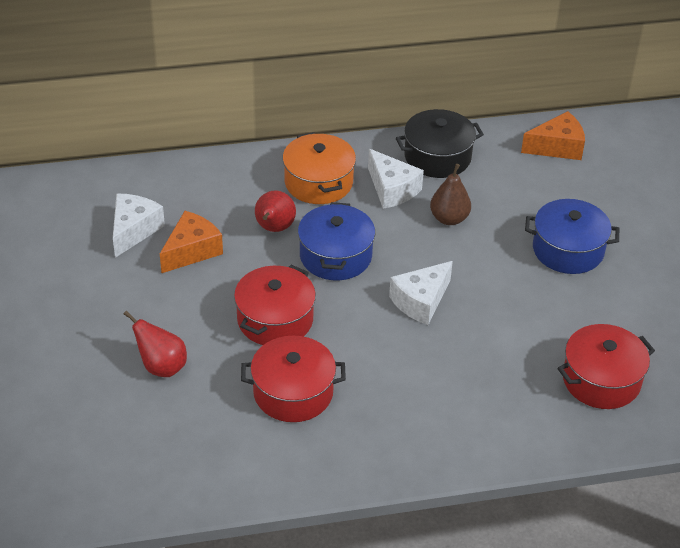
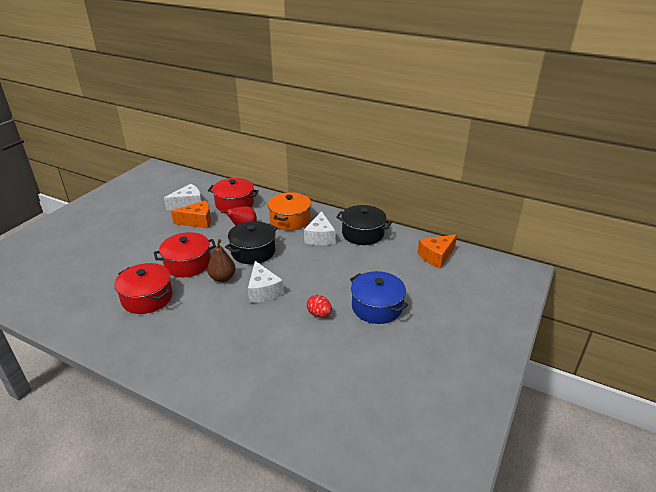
camera: 40 degrees right, 10 degrees down
(161, 367) = (116, 258): red pear -> none
(335, 256) = (253, 252): blue pot -> black pot
(421, 301) = (263, 291): white cheese -> white cheese turned 105 degrees counterclockwise
(449, 218) = (331, 262): brown pear -> brown pear (222, 278)
(519, 294) = (319, 314): none -> red egg
(557, 147) = (436, 256): orange cheese -> orange cheese turned 120 degrees clockwise
(601, 380) = (304, 386): red pot -> red pot (234, 204)

